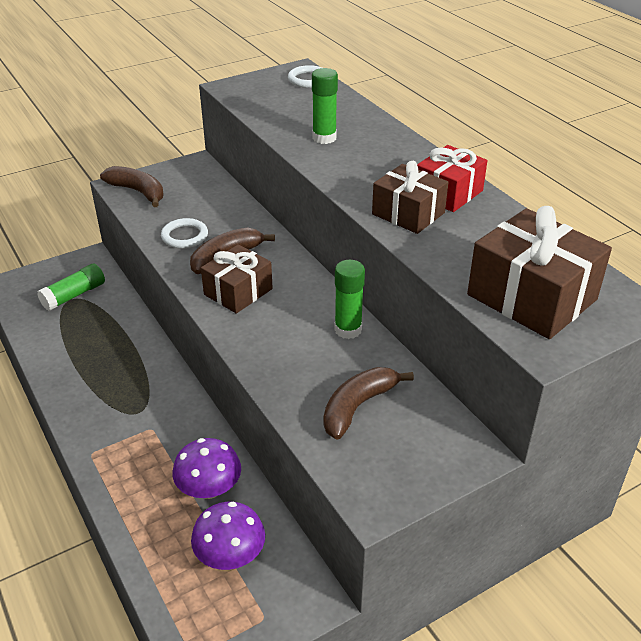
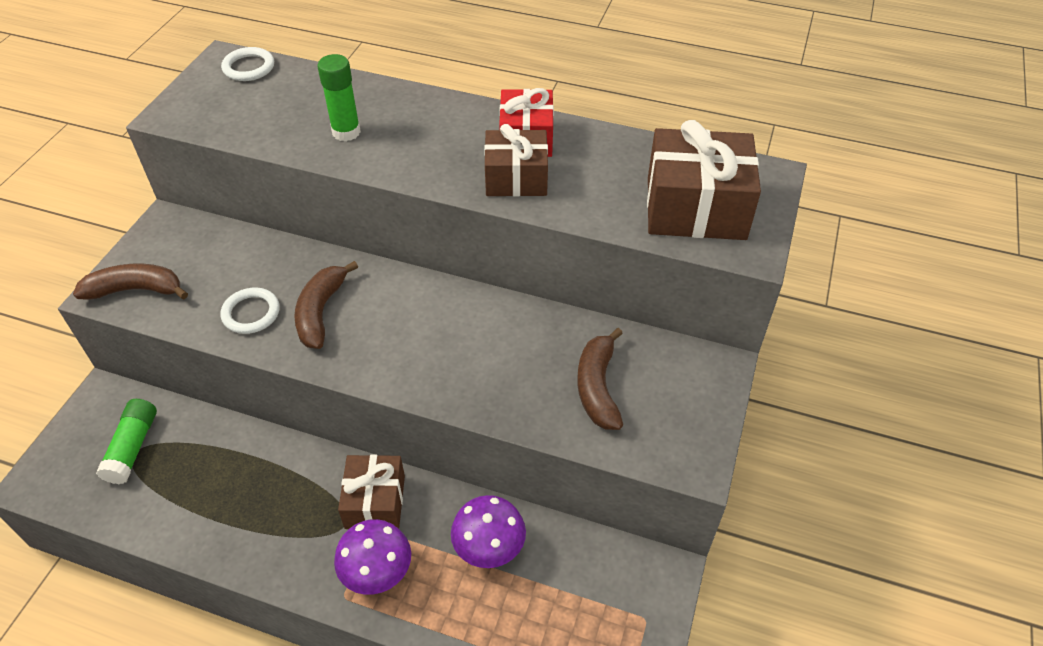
camera: 40 degrees left, 10 degrees up
(230, 555) = (567, 590): purple mushroom -> purple mushroom (377, 571)
(238, 292) = (375, 342): brown gift -> brown gift (375, 502)
(348, 330) = (515, 319): green glue stick -> none

